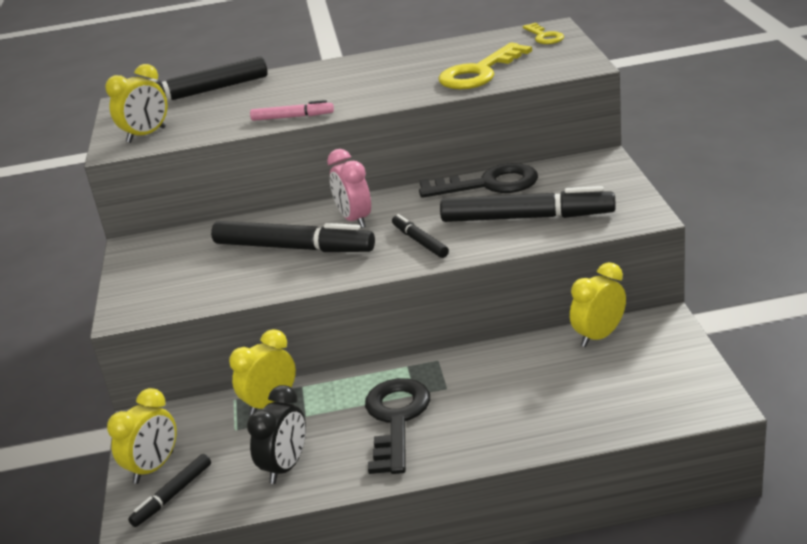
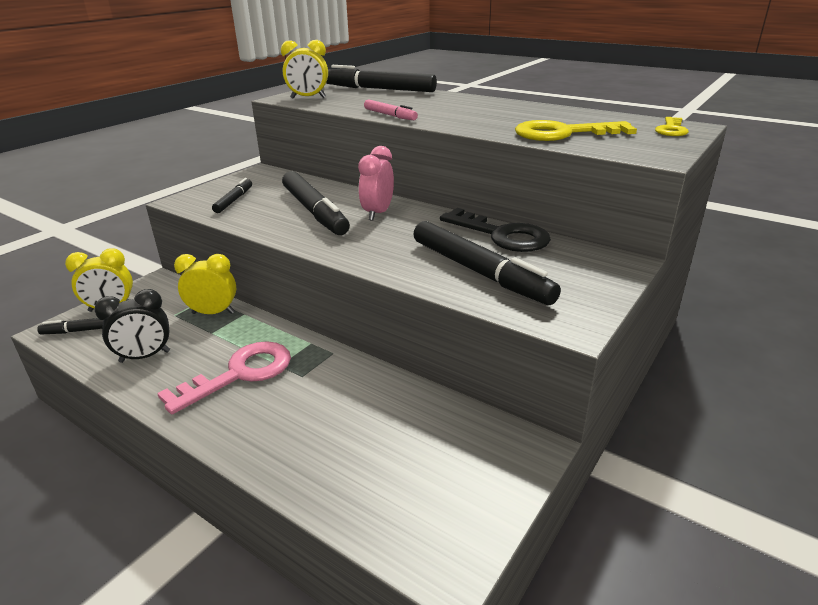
camera: 40 degrees right, 0 degrees up
(396, 419) = (240, 374): black key -> pink key
(420, 241) = (381, 247): black marker -> black marker (234, 200)
(598, 336) = (460, 418): yellow clock -> none

